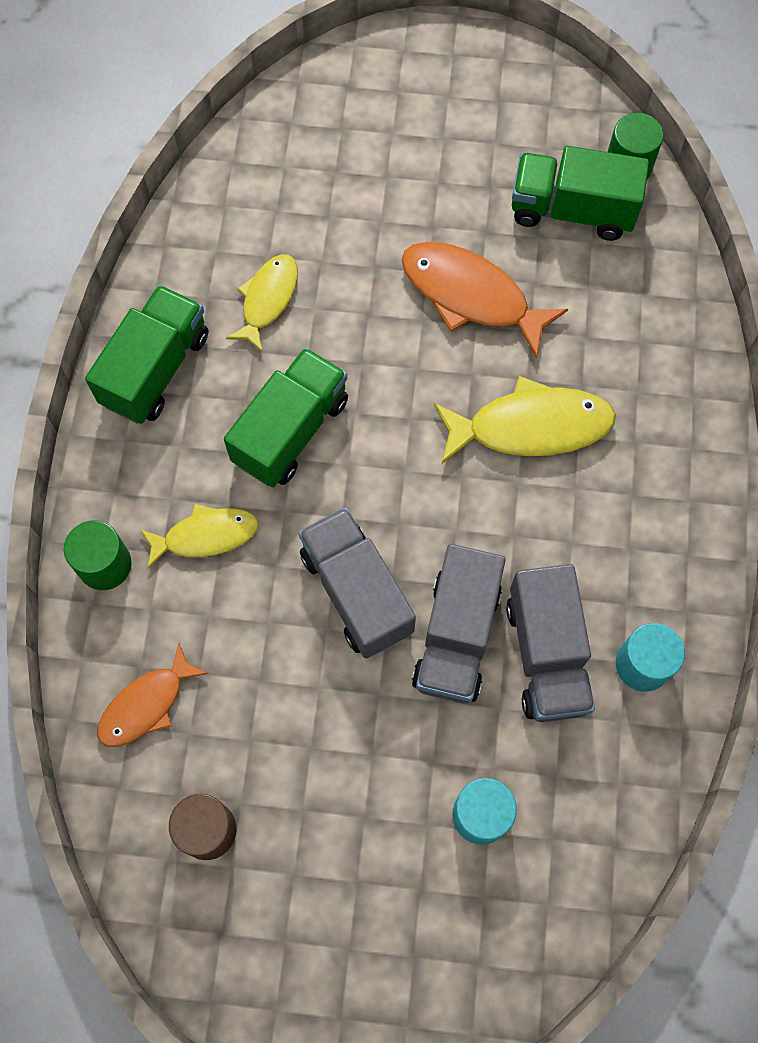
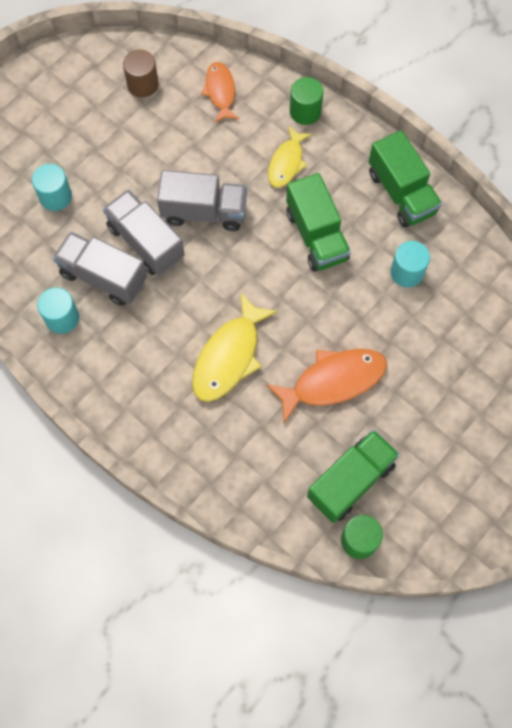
camera: 125 degrees right, 0 degrees up
(268, 300) = (407, 272): yellow fish -> turquoise cylinder

